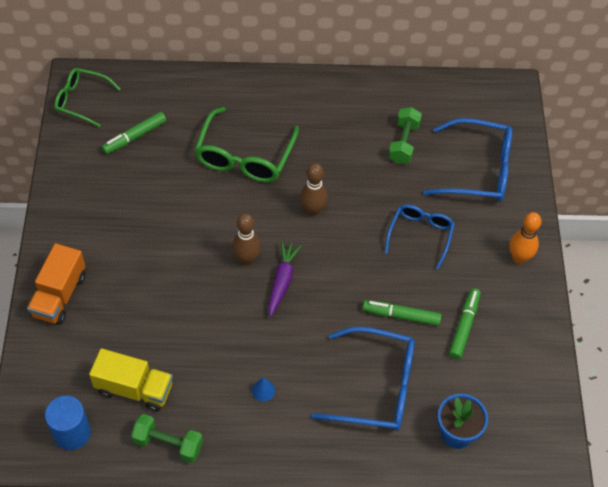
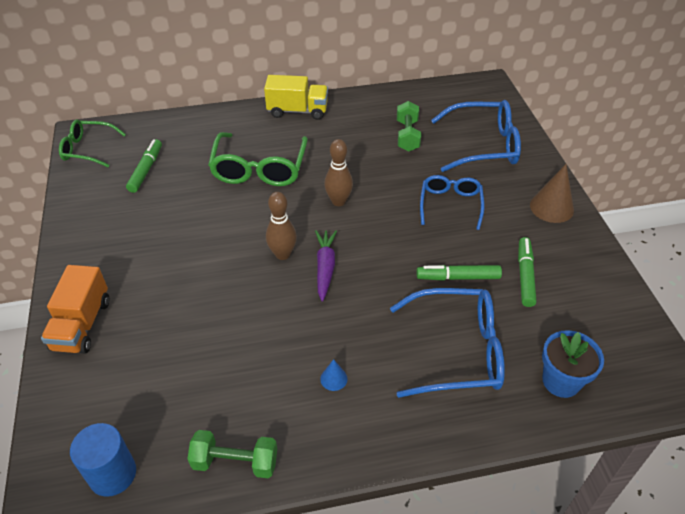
camera: 10 degrees left, 10 degrees down
(134, 389) = (183, 407): yellow truck -> yellow truck (297, 111)
(135, 137) = (146, 170): green marker -> green marker turned 150 degrees clockwise
(519, 257) = (551, 207): orange bowling pin -> brown cone

